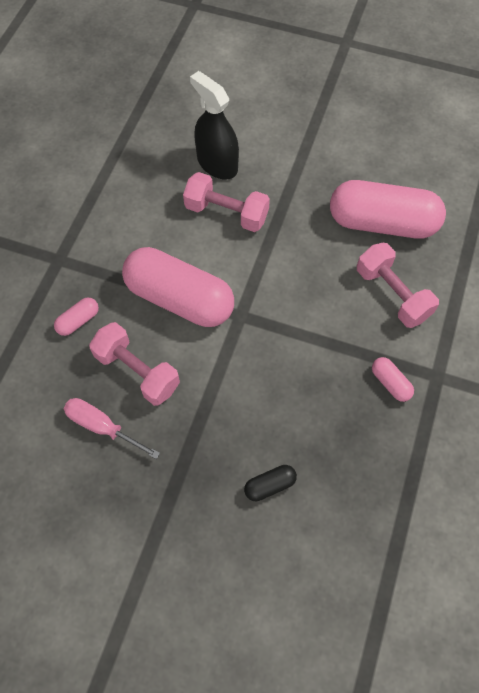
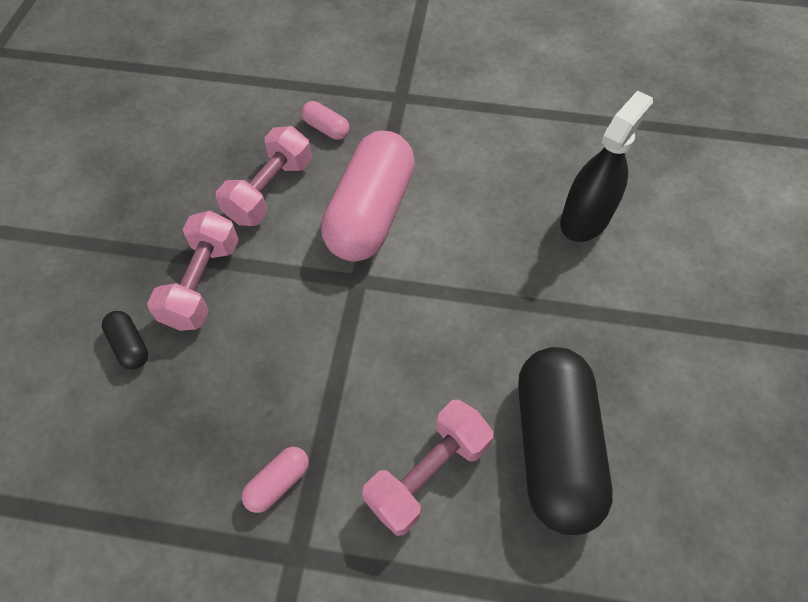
camera: 80 degrees right, 5 degrees down
(102, 427) = (202, 173): pink screwdriver -> none
(226, 213) = (509, 241): pink dumbbell -> pink dumbbell (202, 284)
(382, 223) = (554, 447): pink capsule -> black capsule

